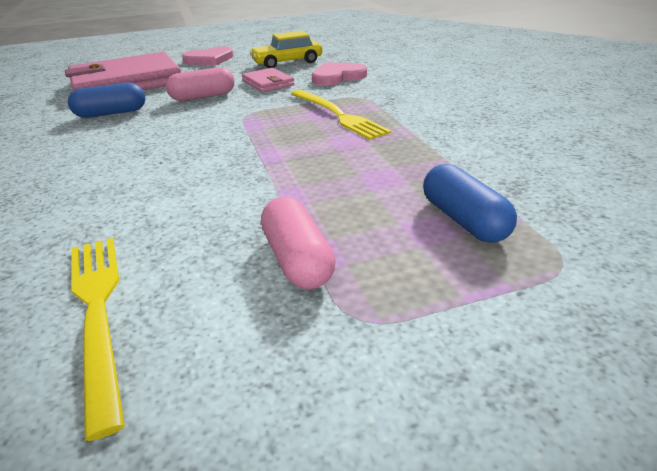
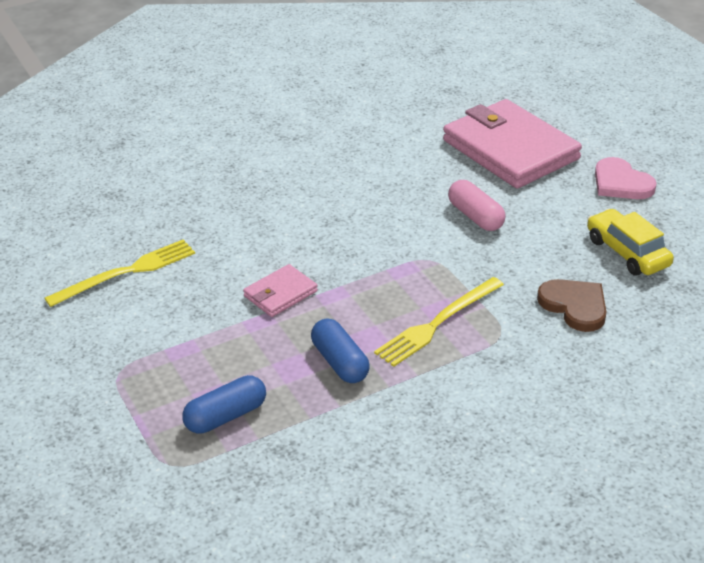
camera: 80 degrees right, 5 degrees up
(111, 113) = (415, 173): blue capsule -> blue capsule (340, 362)
(268, 83) = (534, 253): pink wallet -> pink wallet (280, 294)
(297, 260) = (174, 338): pink capsule -> none
(337, 77) = (575, 306): pink heart -> brown heart

